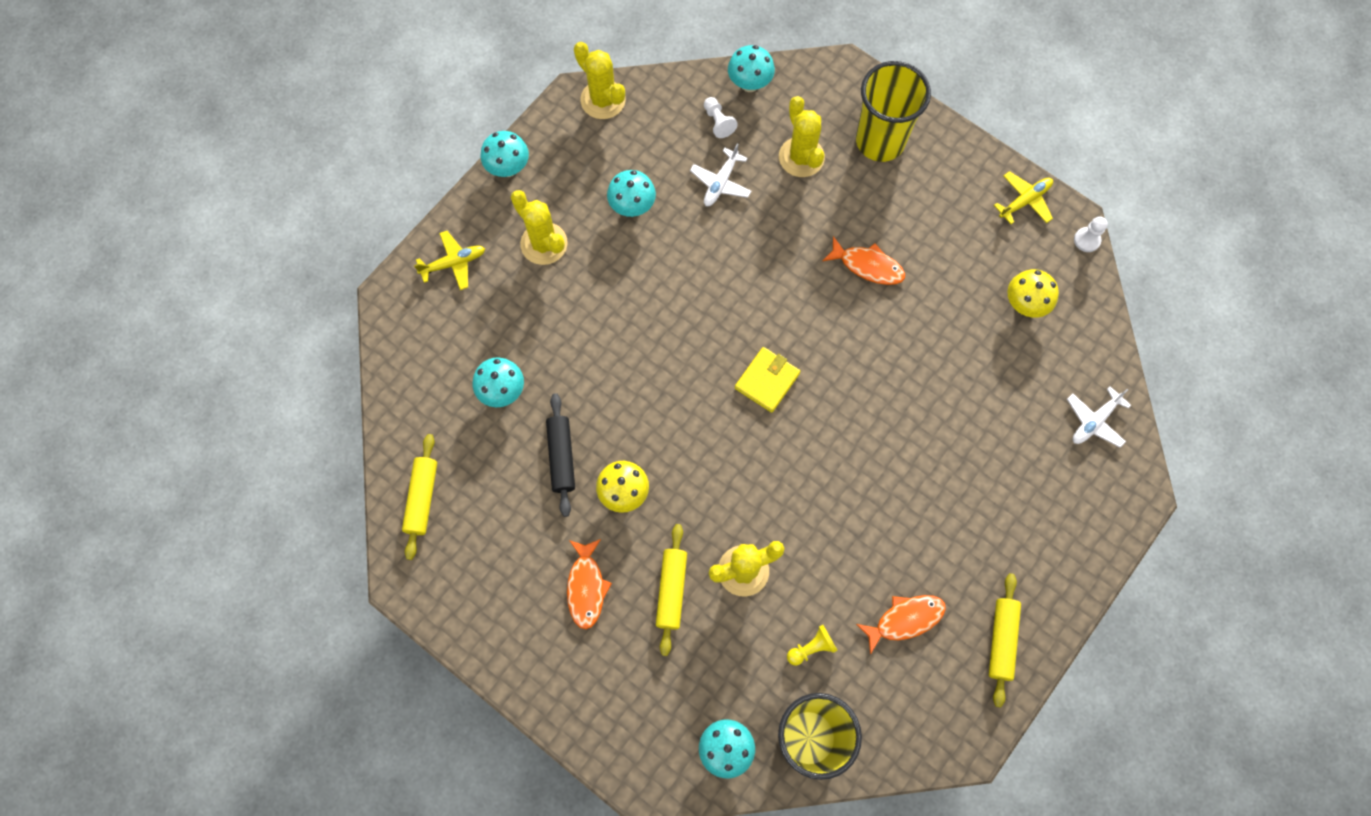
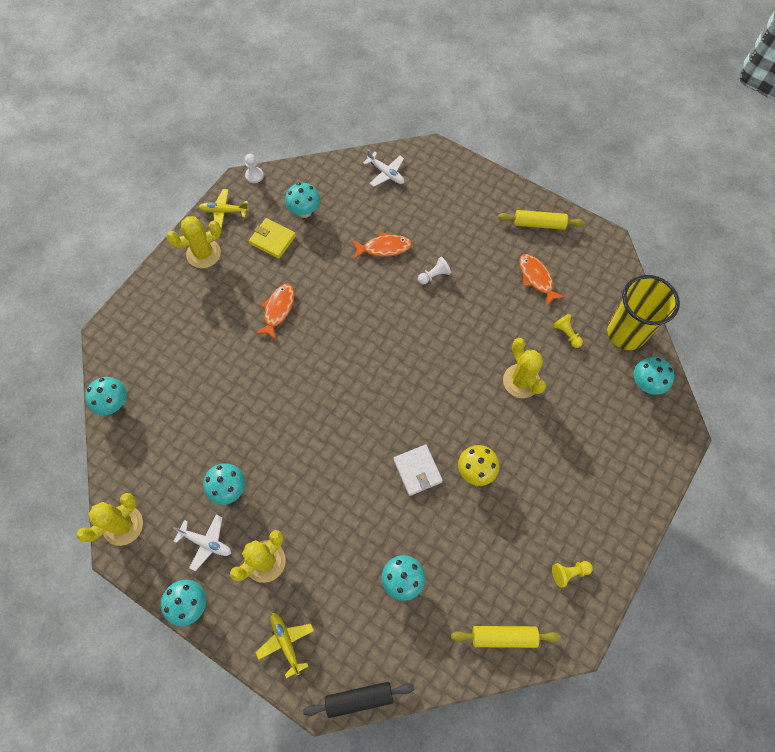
camera: 95 degrees left, 5 degrees down
(483, 589) = (569, 573): none -> yellow pawn
(561, 457) = (453, 523): black rolling pin -> black rolling pin (359, 698)
(586, 587) = (553, 491): orange fish -> orange fish (384, 248)
(631, 421) = (417, 471): none -> white wallet
(671, 590) = (544, 429): yellow rolling pin -> none
(718, 122) = (150, 426): white pawn -> white pawn (434, 275)
(720, 183) = (207, 419): white plane -> white plane (206, 543)
(767, 380) = (375, 374): yellow wallet -> yellow wallet (272, 240)
(801, 157) = (185, 360): yellow cactus -> yellow cactus (203, 254)
(880, 141) = (172, 305): yellow cup -> none
(1024, 304) = (304, 211): yellow mushroom -> turquoise mushroom
(1025, 201) = (224, 211): yellow plane -> yellow plane turned 45 degrees counterclockwise

